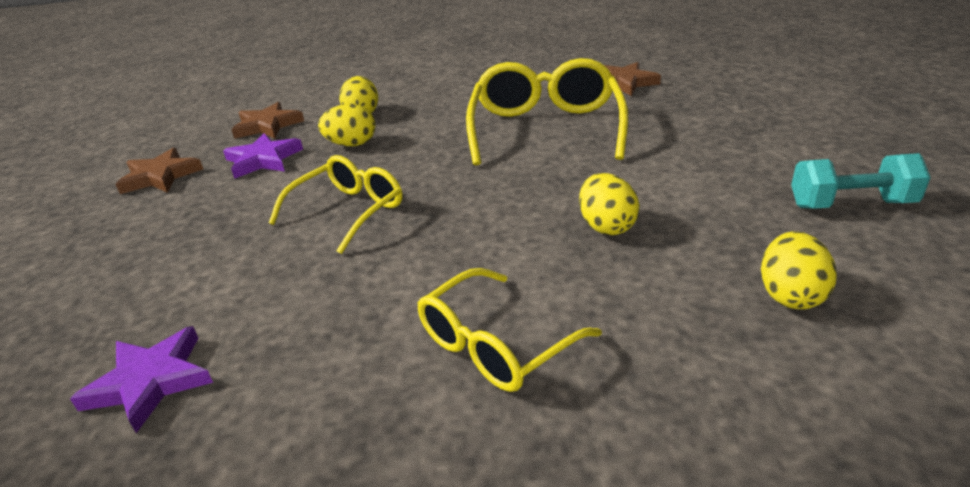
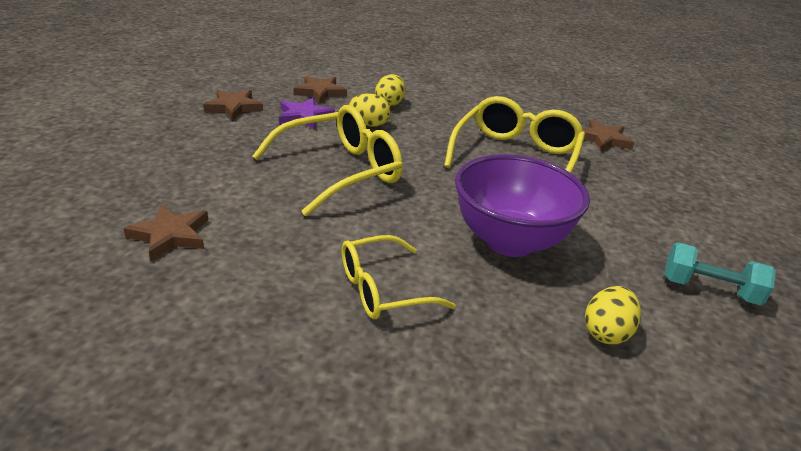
camera: 15 degrees right, 0 degrees up
(150, 381) = (170, 235): purple star -> brown star
(348, 211) = (340, 171): yellow glasses -> yellow glasses, size x1.59
(606, 226) = (509, 241): yellow egg -> purple bowl

